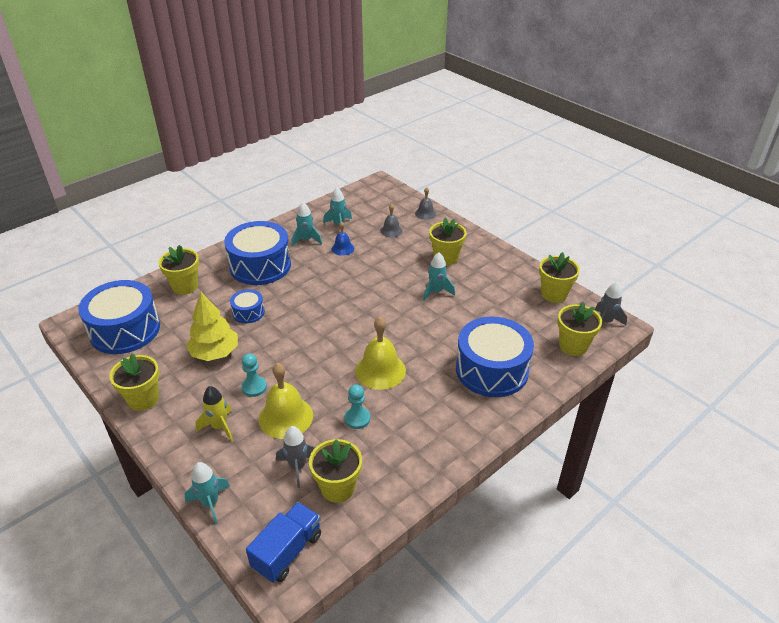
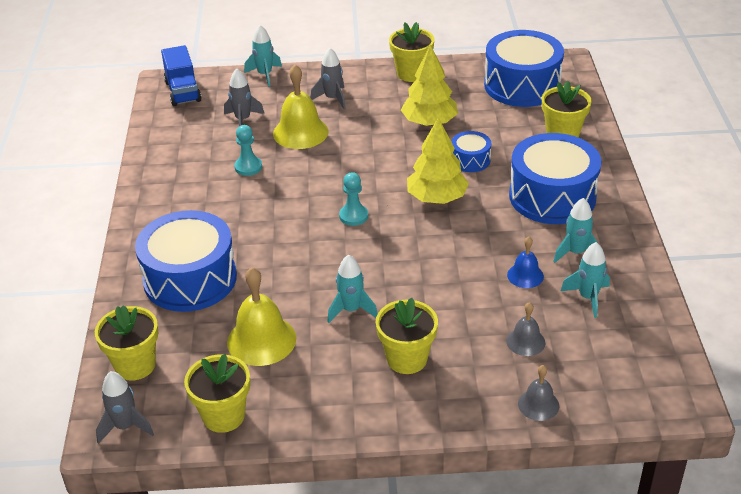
camera: 130 degrees right, 0 degrees up
(219, 427) = (332, 99): yellow rocket -> grey rocket
(254, 387) = (356, 128): turquoise pawn -> turquoise pawn (353, 216)
(304, 308) = (436, 198): none -> yellow tree
(337, 488) = (199, 130): yellow flower pot -> none
(380, 370) = (285, 206): yellow bell -> yellow bell (261, 340)

